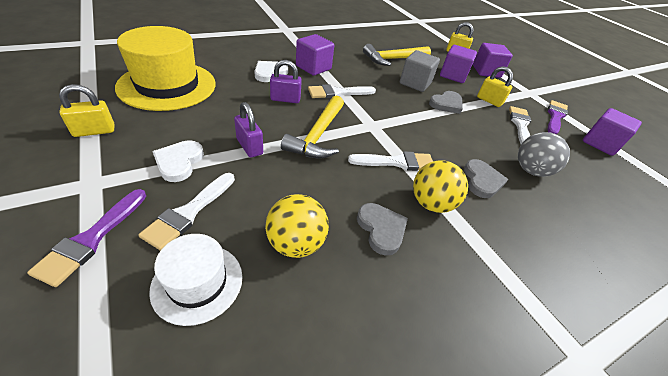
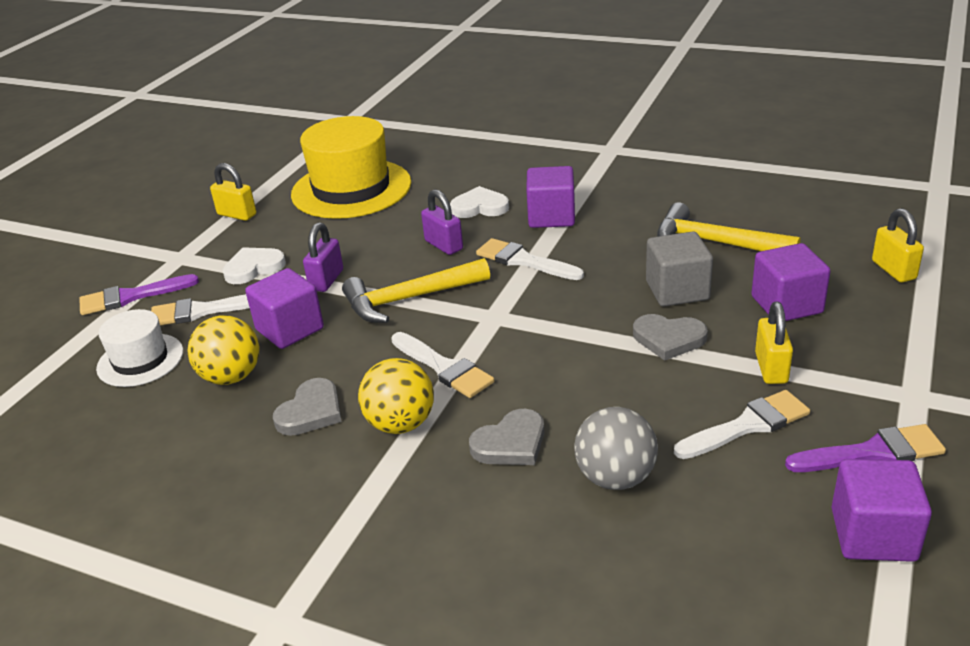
camera: 60 degrees right, 10 degrees down
(486, 71) = (889, 324): purple cube -> purple cube (290, 329)

